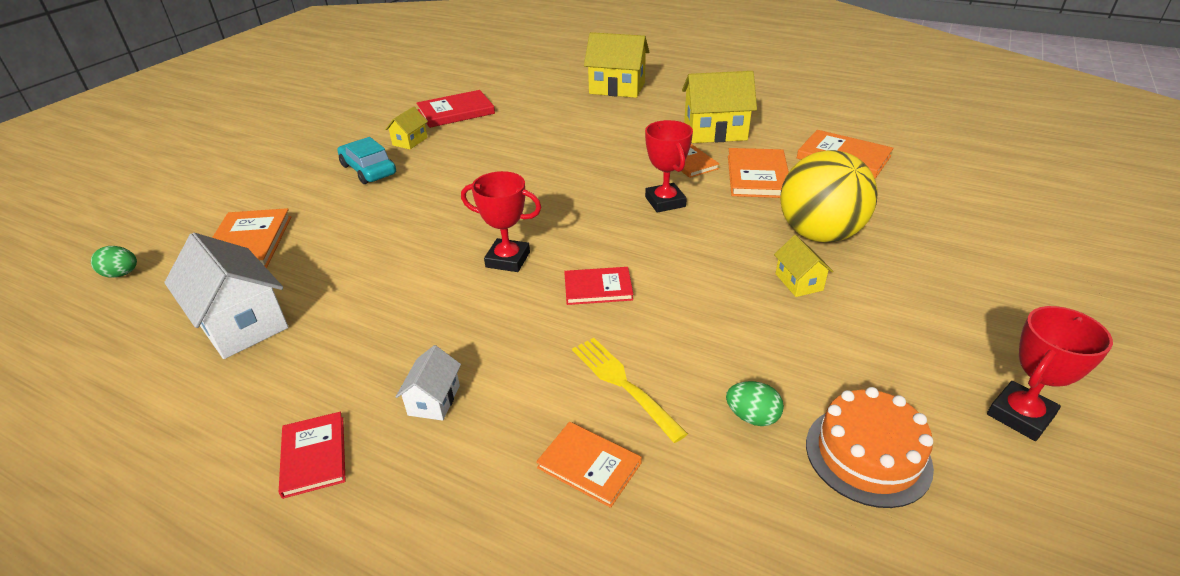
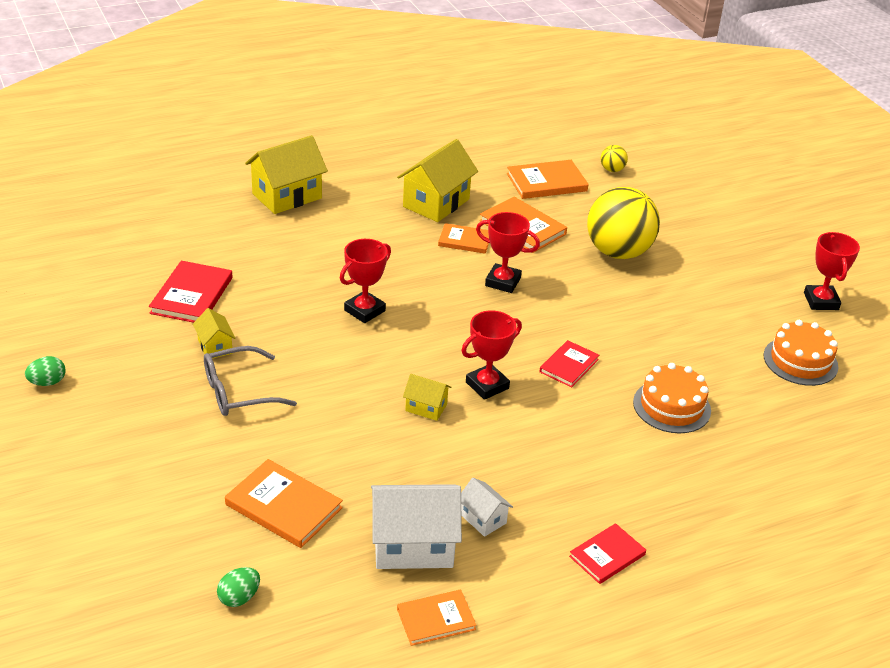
camera: 55 degrees left, 0 degrees up
(314, 456) = (607, 555): red book -> red book turned 60 degrees counterclockwise
(368, 170) = (239, 392): turquoise car -> grey glasses
(434, 400) = (606, 485): white house -> white house (483, 519)
(529, 168) = (364, 310): none -> red trophy
(589, 465) = (720, 452): orange book -> orange book (436, 619)
(624, 385) = (671, 406): yellow fork -> orange cake
(752, 417) = (741, 378): green egg -> green egg (47, 382)
(799, 282) = (654, 291): yellow house -> yellow house (426, 407)
(935, 175) = (612, 170): none -> yellow ball

